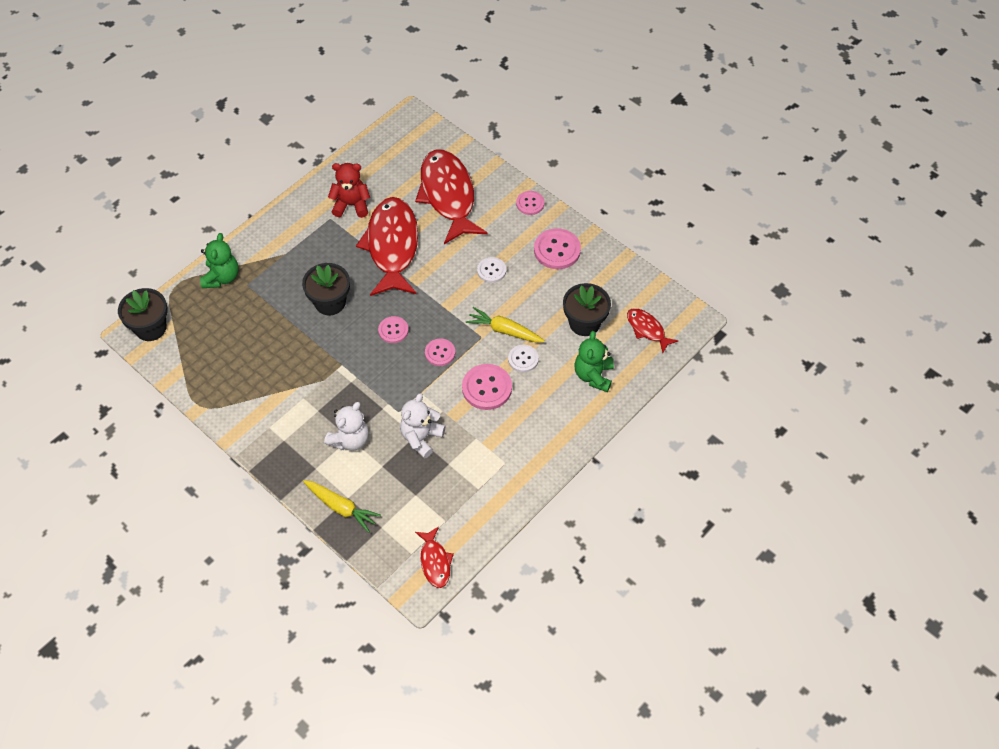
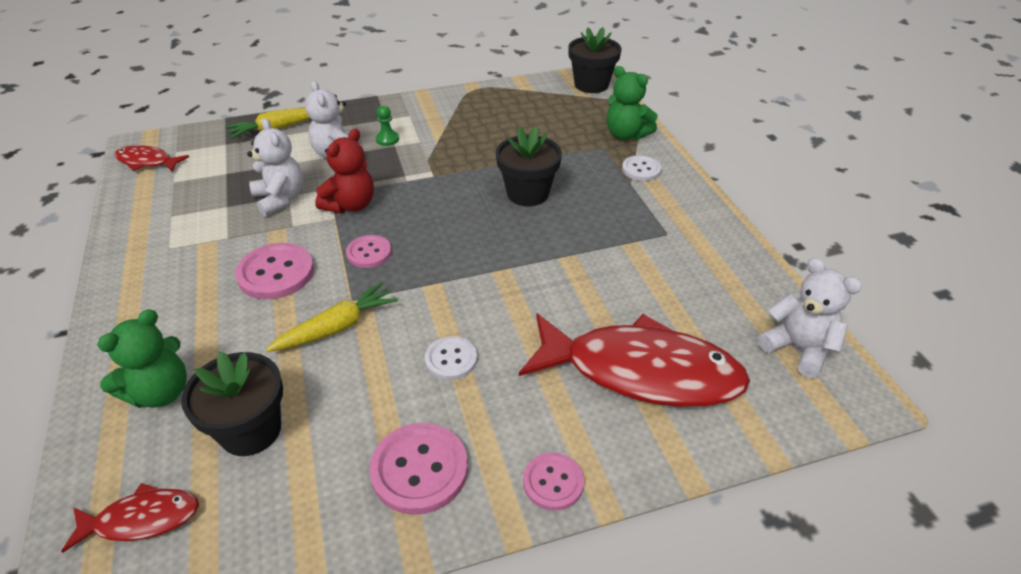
camera: 120 degrees right, 15 degrees down
(312, 420) = (387, 139): none -> green pawn
(351, 205) = (681, 260): red teddy bear -> red teddy bear (350, 205)
(392, 246) = (578, 273): red fish -> none
(393, 143) = (798, 348): none -> white teddy bear
(393, 330) = (441, 227): pink button -> none
(523, 359) = (274, 326): white button -> white button (641, 169)
(593, 375) = (161, 392): green teddy bear -> green teddy bear turned 90 degrees clockwise

